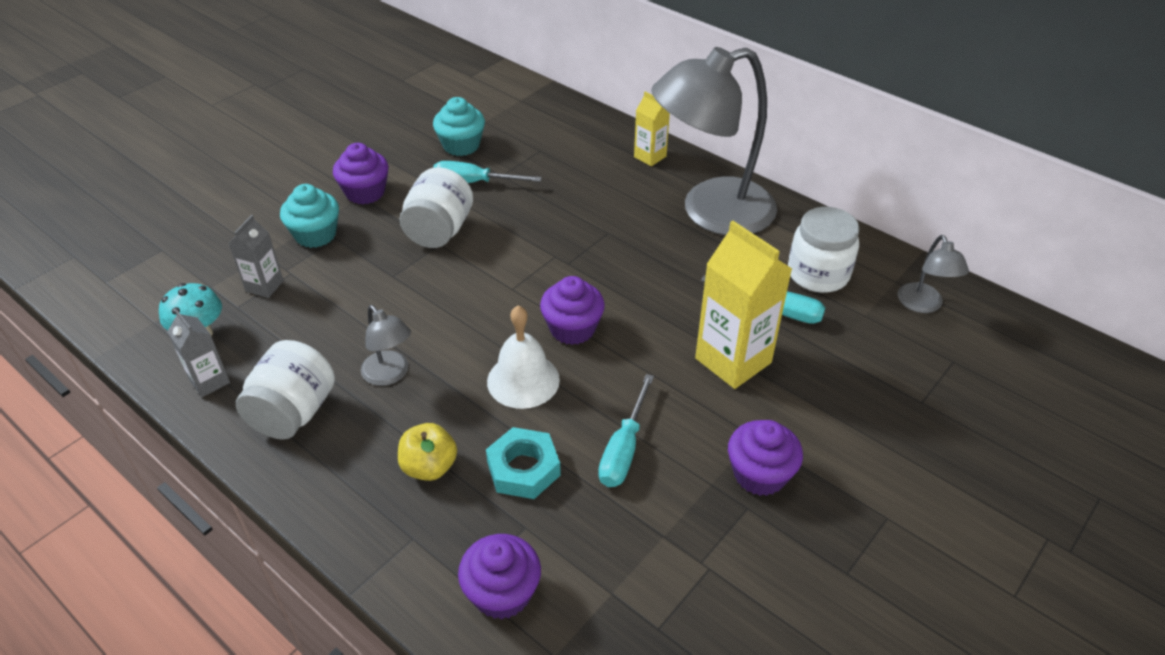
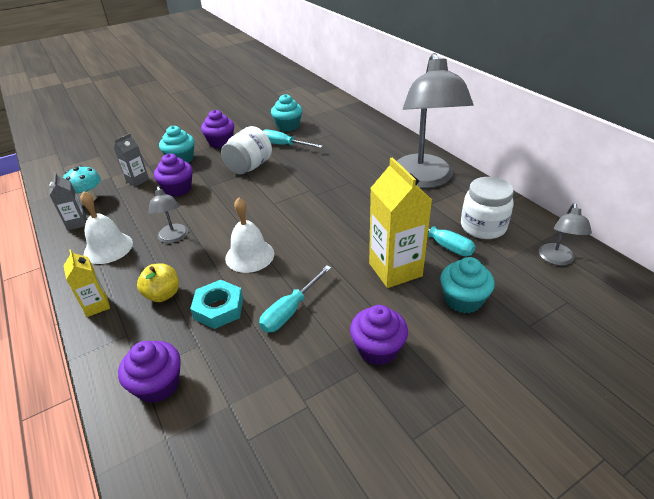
camera: 20 degrees right, 5 degrees down
(294, 412) = (108, 248): white jar -> white bell
(572, 328) = (297, 231): purple cupcake -> purple cupcake (178, 189)
(650, 157) = (399, 145): yellow carton -> yellow carton (96, 305)
(711, 212) = (423, 180): grey lamp -> grey lamp turned 90 degrees counterclockwise
(834, 385) = (463, 300): none -> turquoise cupcake

